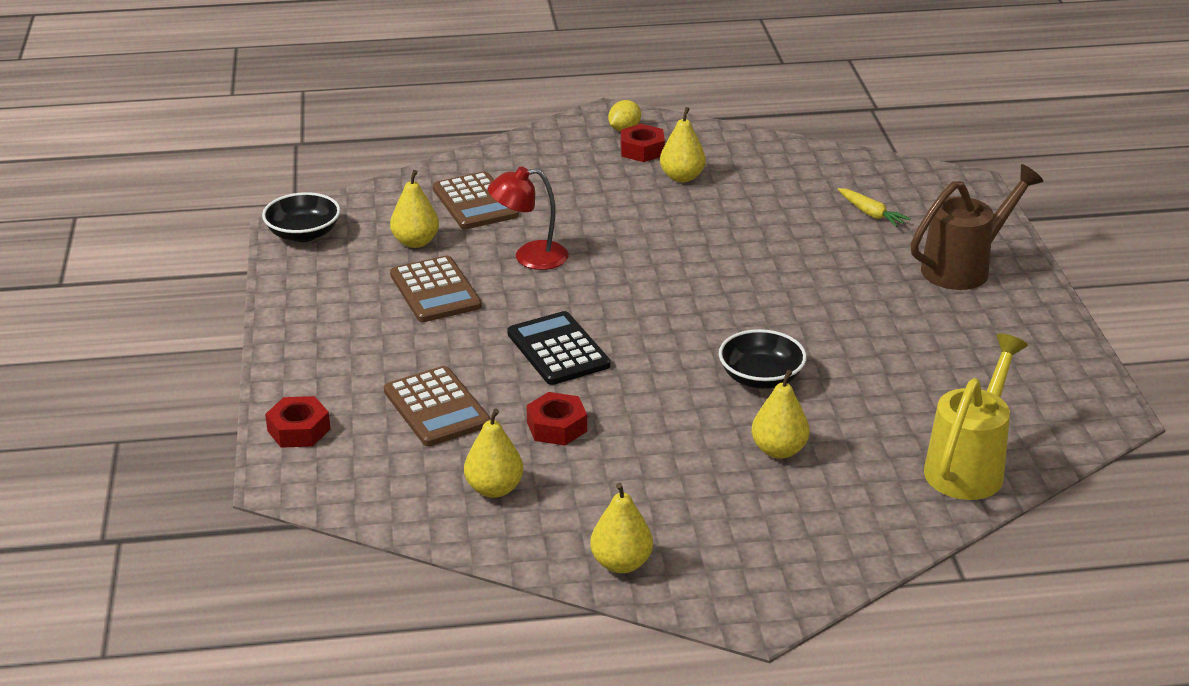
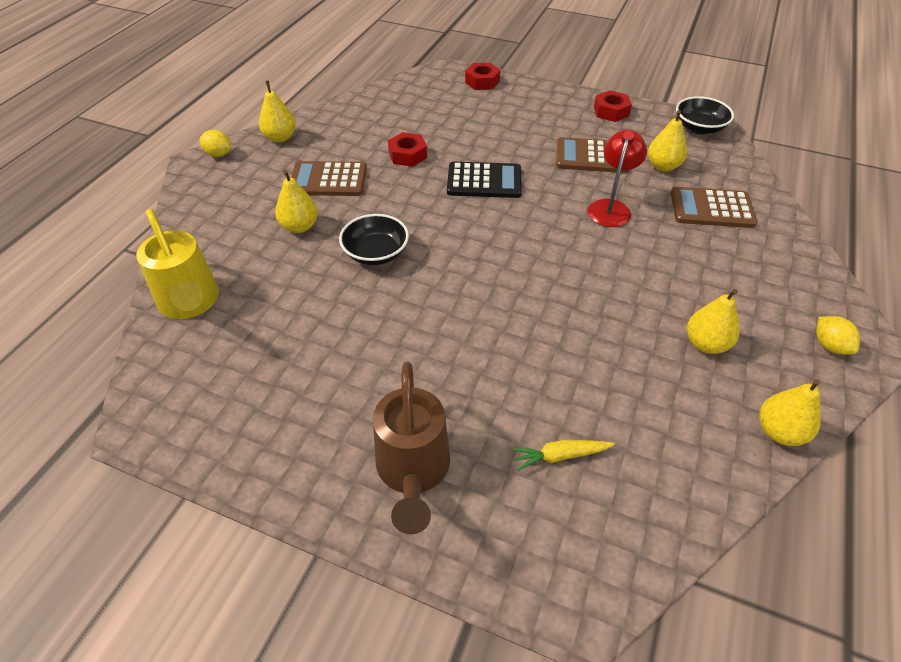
camera: 120 degrees right, 15 degrees up
(436, 407) = (463, 123): brown calculator -> brown calculator (328, 180)
(494, 489) = (376, 120): yellow pear -> yellow pear (779, 431)
(642, 150) = (776, 340): red nut -> red nut (611, 111)
(717, 604) = (218, 154): none -> yellow lemon

